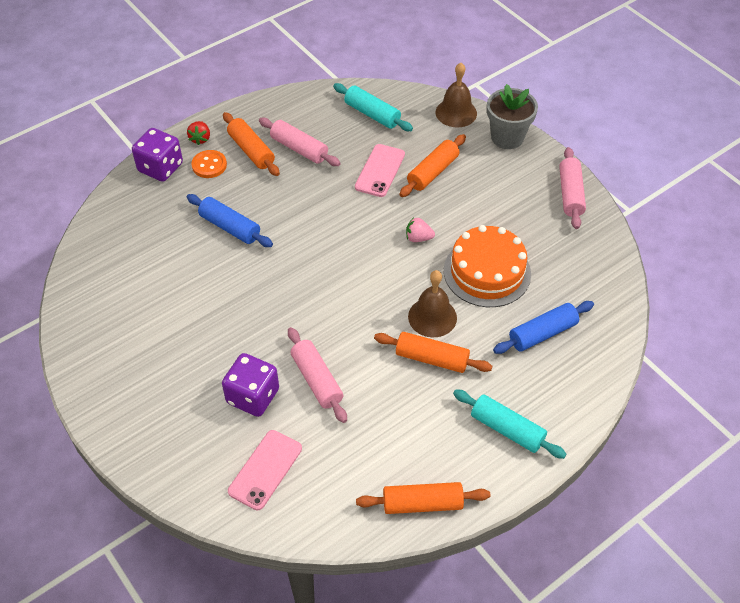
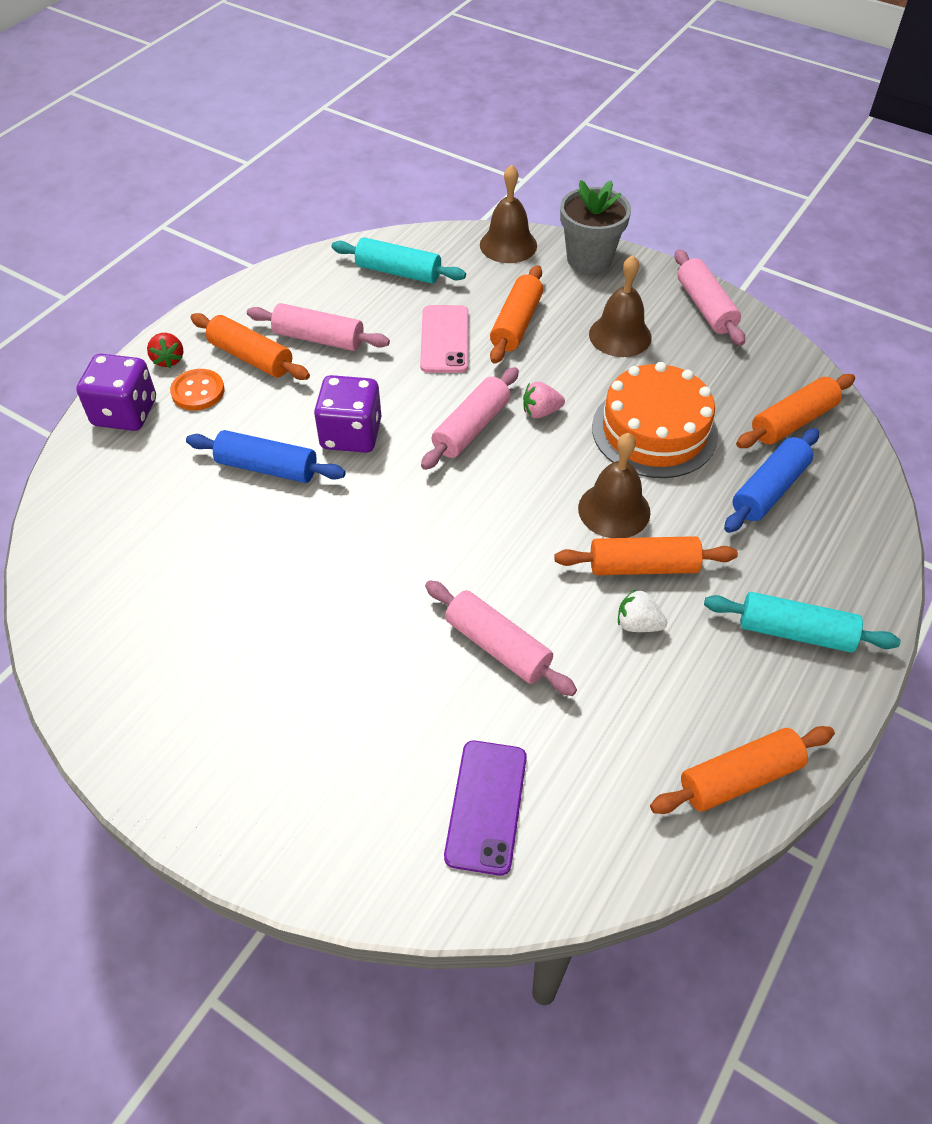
camera: 20 degrees left, 0 degrees up
(253, 396) = (414, 700): purple dice -> purple dice (351, 434)
(265, 469) = (486, 806): pink phone -> purple phone
(368, 236) = (471, 428): none -> pink rolling pin
(409, 393) = (638, 624): none -> white strawberry
(499, 199) = (620, 335): none -> brown bell
(585, 292) = (792, 421): none -> orange rolling pin

